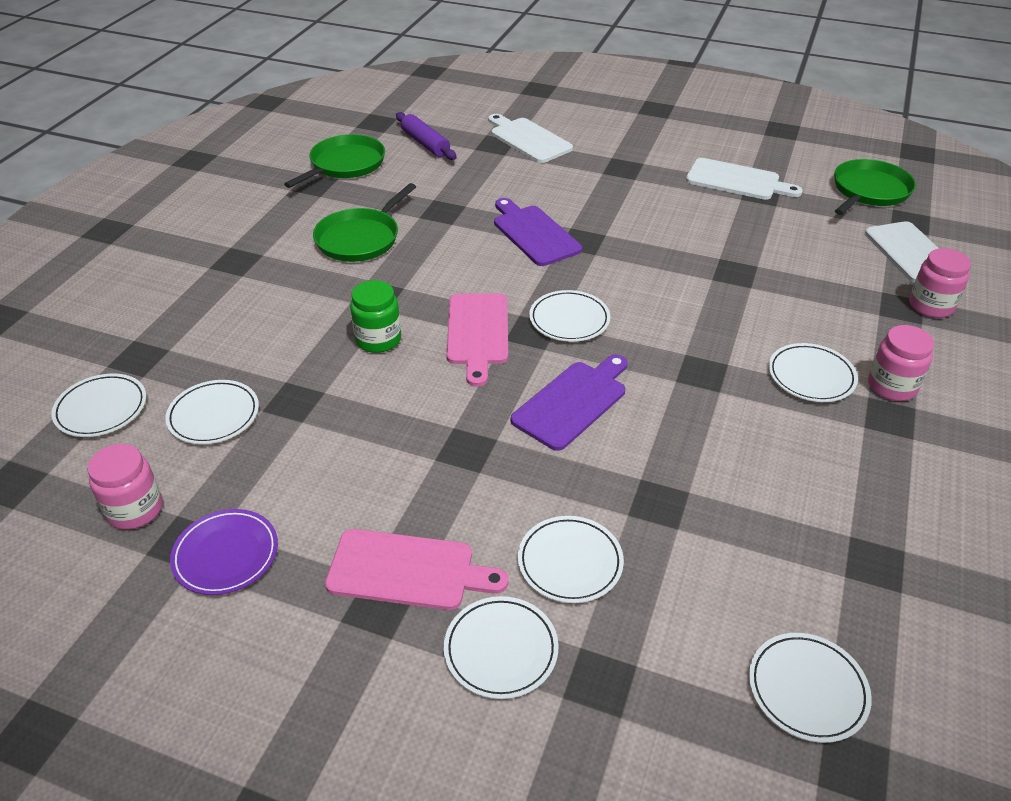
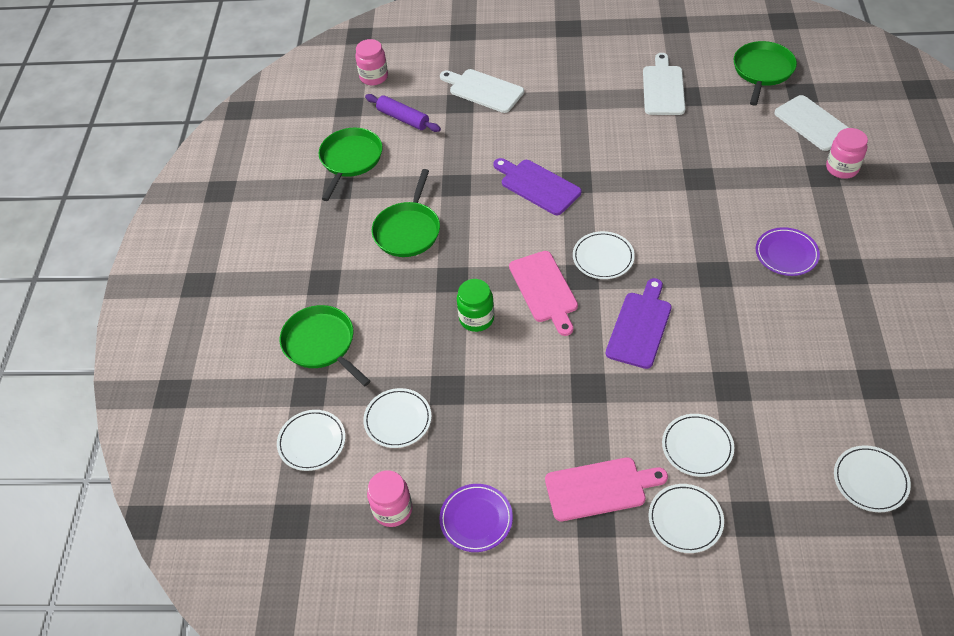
camera: 15 degrees left, 10 degrees up
(188, 317) = (321, 344): none -> green pan
(737, 181) = (663, 88): white cutting board -> white cutting board turned 90 degrees counterclockwise
(811, 376) = (786, 254): white plate -> purple plate
(891, 386) = (840, 245): pink jar -> pink jar (374, 77)

